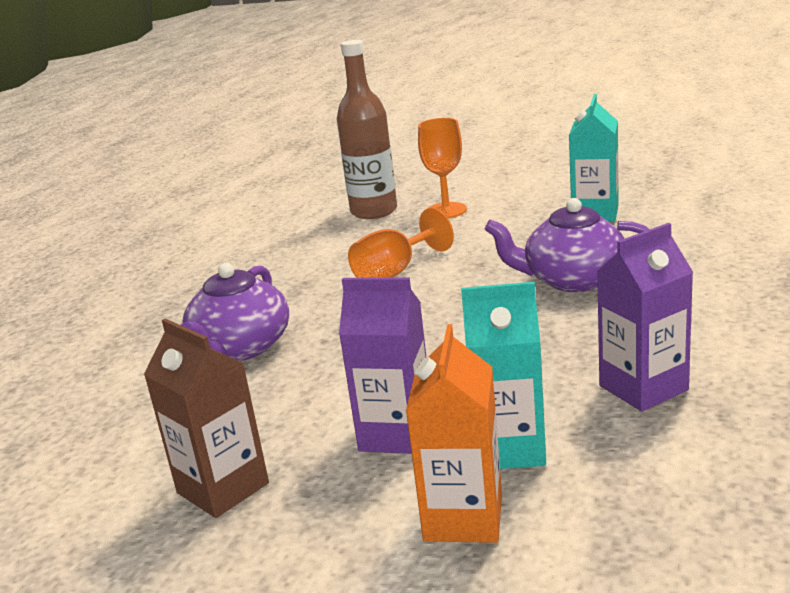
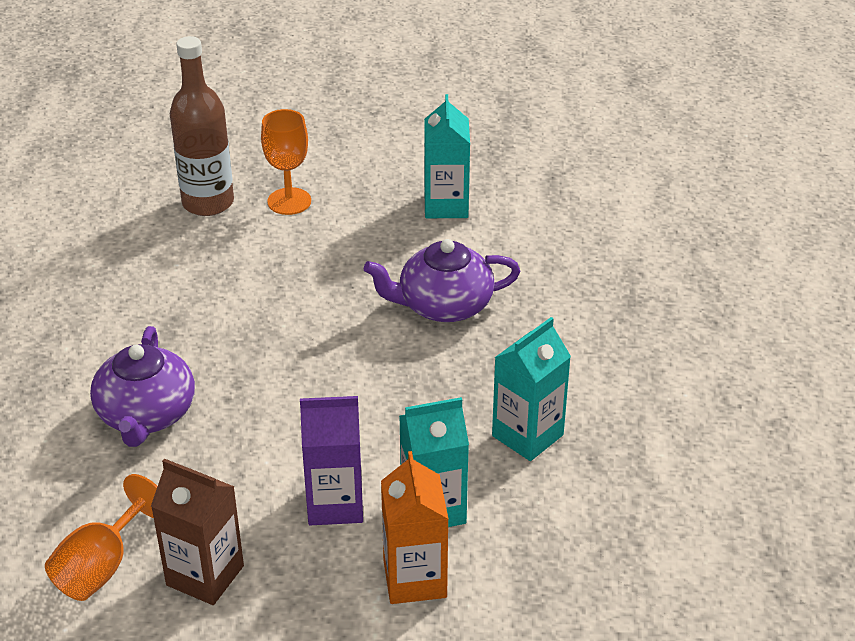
camera: 20 degrees left, 15 degrees up
(394, 272) = (265, 300): orange goblet -> orange goblet (102, 566)
(643, 388) = (527, 435): purple carton -> turquoise carton

